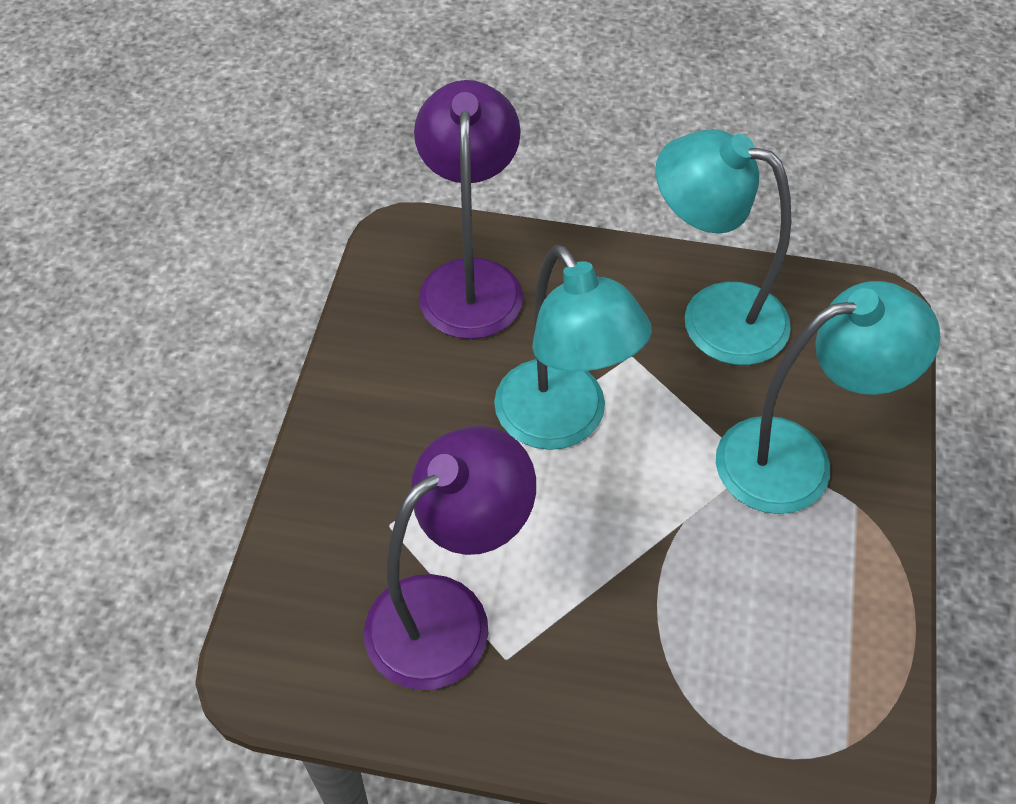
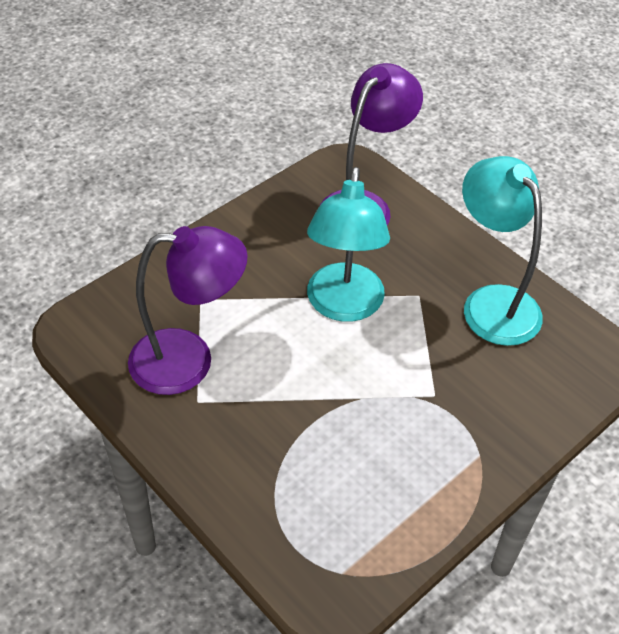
camera: 35 degrees right, 5 degrees down
(797, 460) = (466, 408): turquoise lamp -> none

